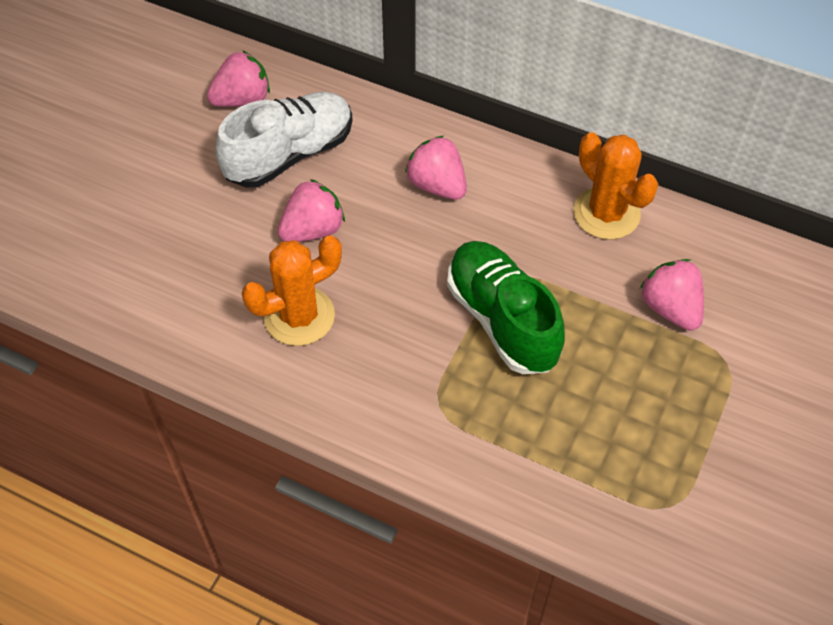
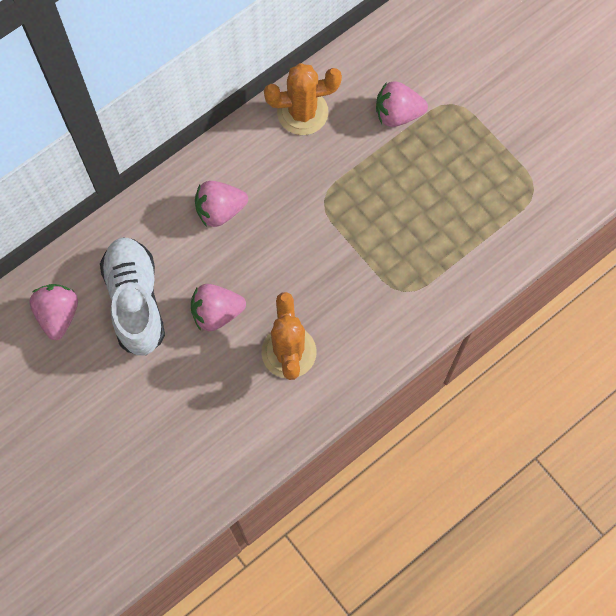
camera: 65 degrees left, 15 degrees up
(313, 230) = (217, 313): pink strawberry -> pink strawberry turned 90 degrees counterclockwise
(502, 320) = (356, 221): green shoe -> none

